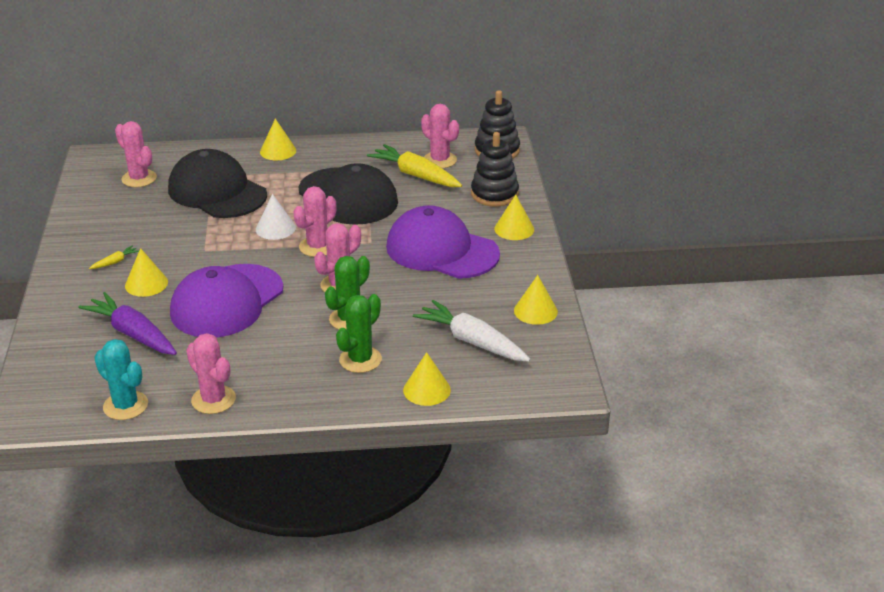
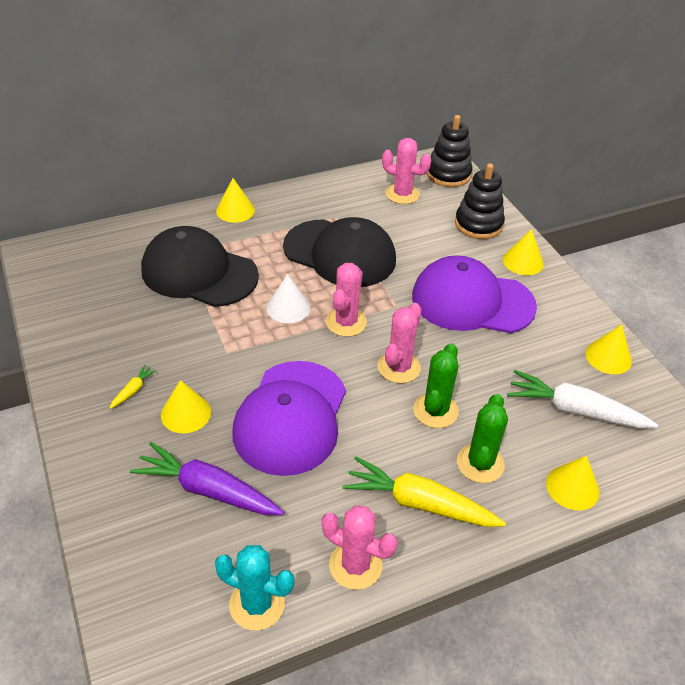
camera: 20 degrees left, 10 degrees up
(139, 178) = (102, 271): pink cactus -> none
(415, 175) = (390, 216): yellow carrot -> yellow carrot (419, 503)

